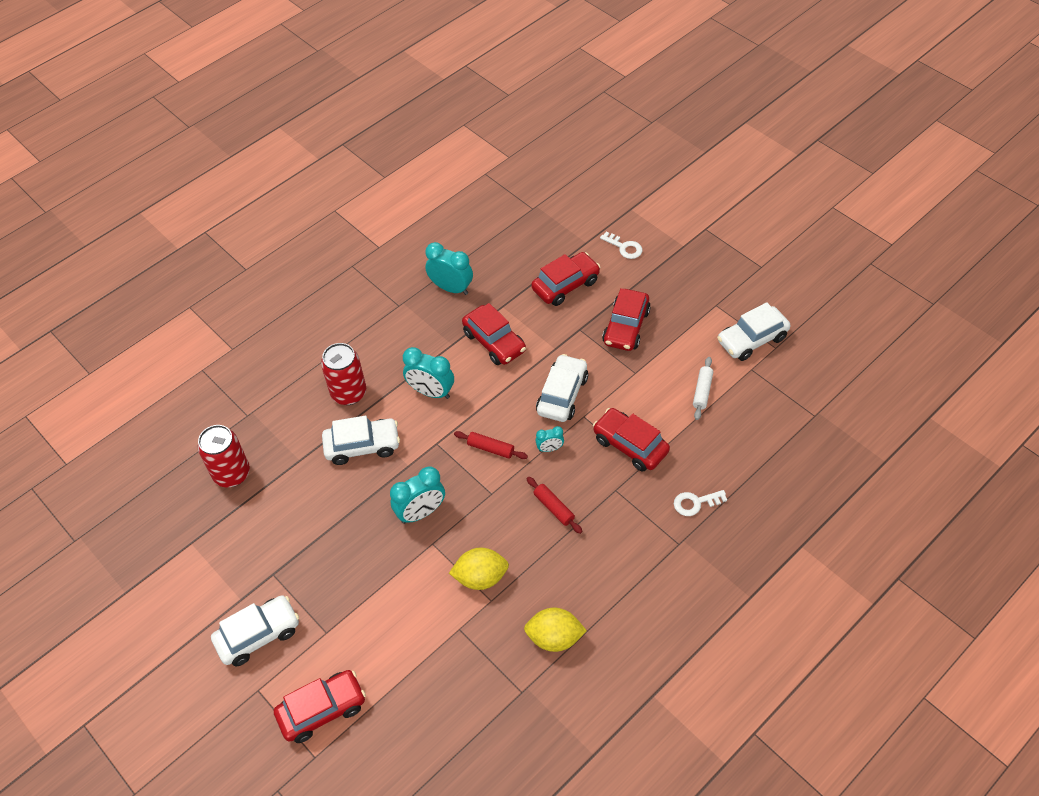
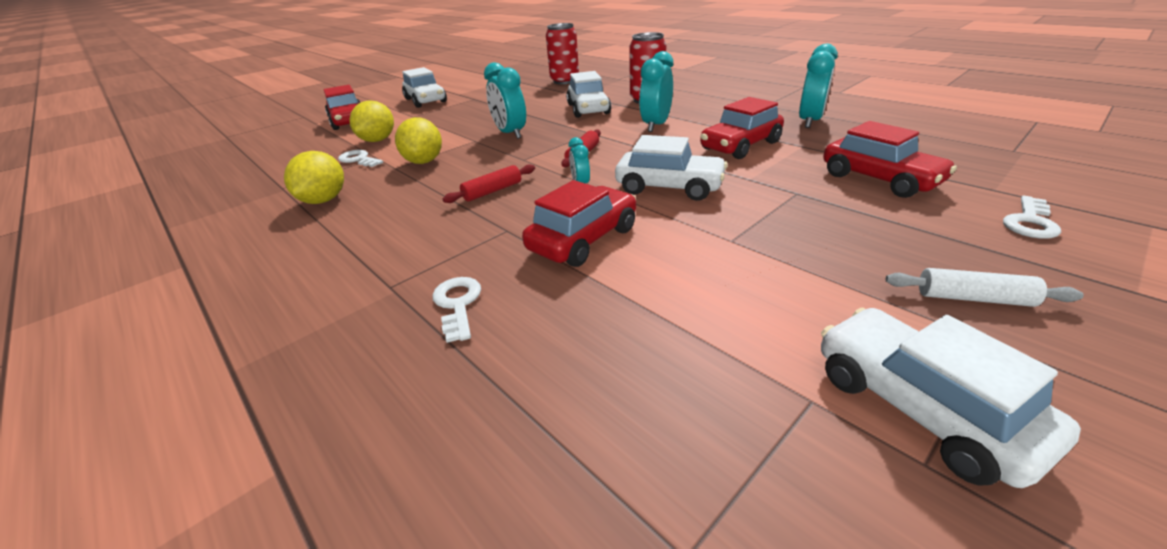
camera: 90 degrees right, 20 degrees down
(407, 645) = (378, 140): none -> yellow lemon
(463, 644) = (359, 159): none -> white key
(626, 327) = (830, 229): red car -> none
(702, 391) = (713, 315): white rolling pin -> white rolling pin (973, 298)

